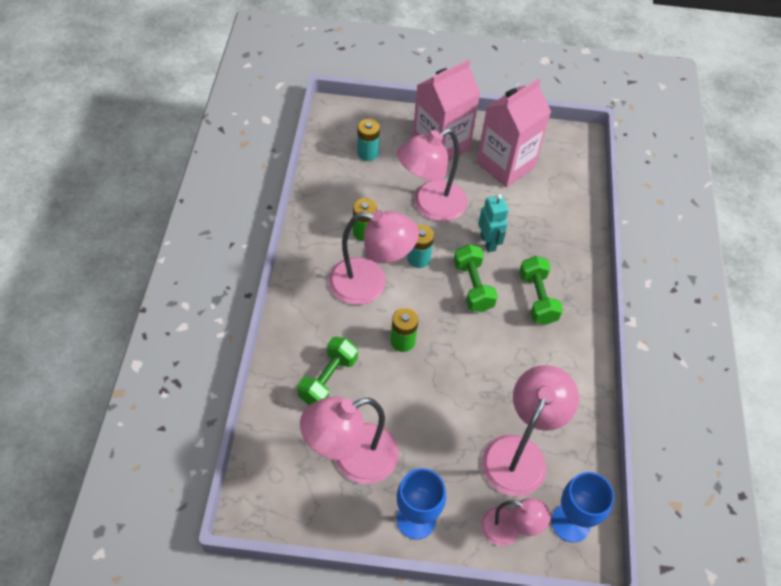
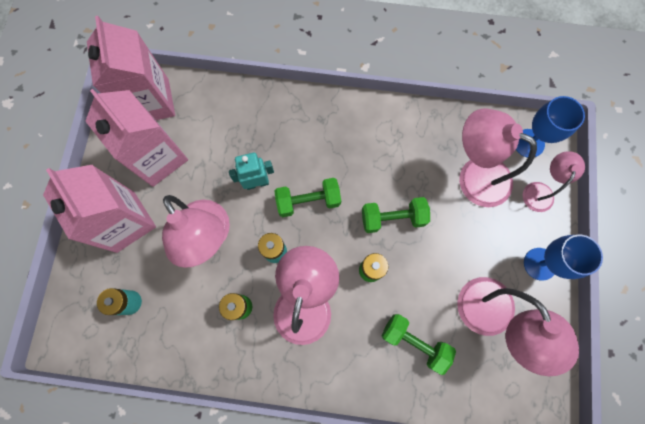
camera: 85 degrees left, 20 degrees up
(537, 298) = (321, 145): green dumbbell -> green dumbbell (392, 218)
(562, 156) = (151, 102): none -> pink carton

